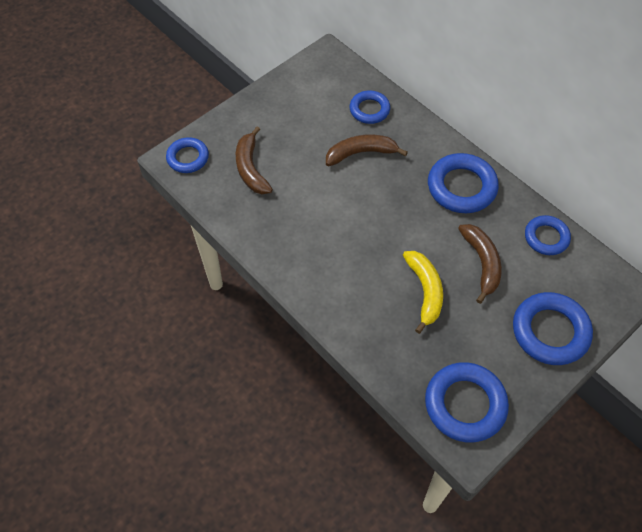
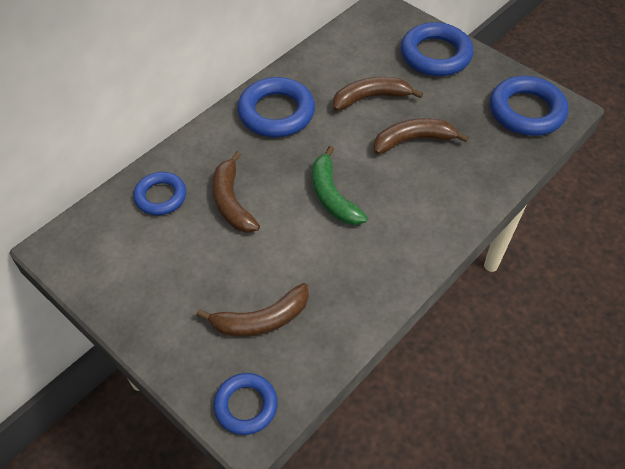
camera: 95 degrees left, 5 degrees down
(362, 221) = (332, 196): none -> green banana
(425, 291) = (413, 140): yellow banana -> brown banana
(546, 237) = (333, 53): blue ring -> none

